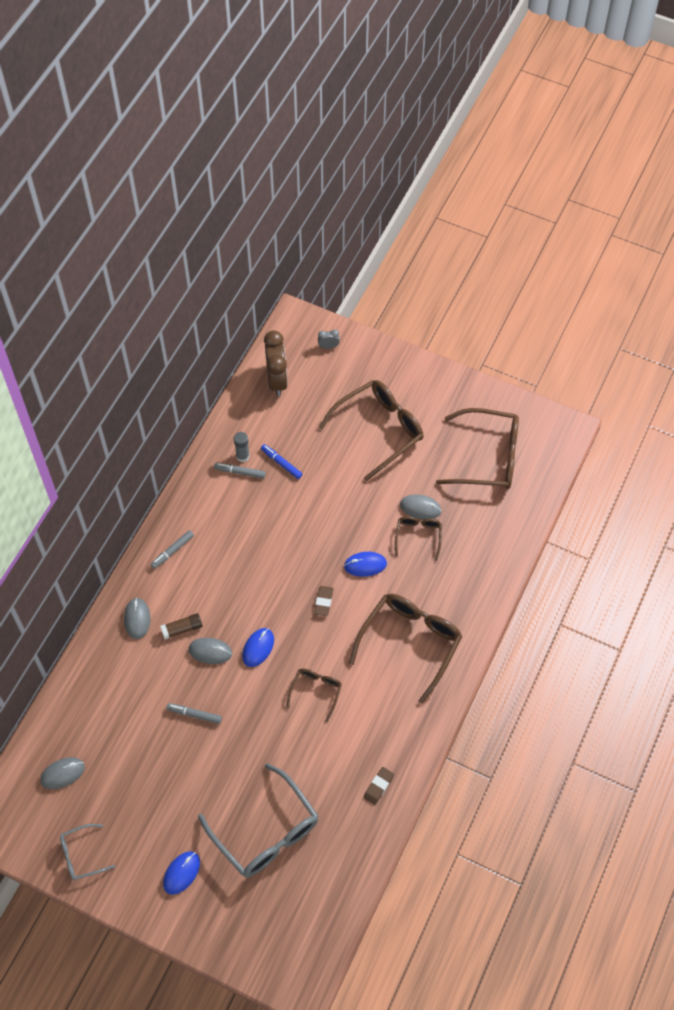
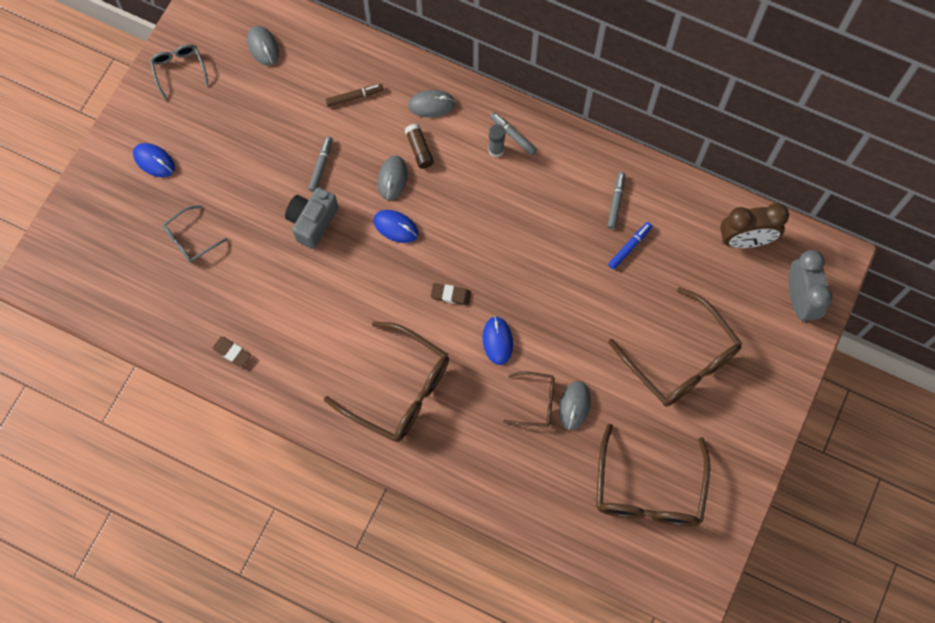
camera: 90 degrees right, 10 degrees up
(124, 686) = (354, 97): none -> brown marker
(242, 456) = (637, 204): grey glue stick -> grey glue stick (496, 150)
(251, 720) = (312, 222): none -> grey camera
(266, 832) = (190, 239): grey glasses -> grey glasses, size x0.51
(316, 692) = (343, 287): brown glasses -> none
(328, 346) = (799, 299): grey clock -> grey clock, size x2.26

